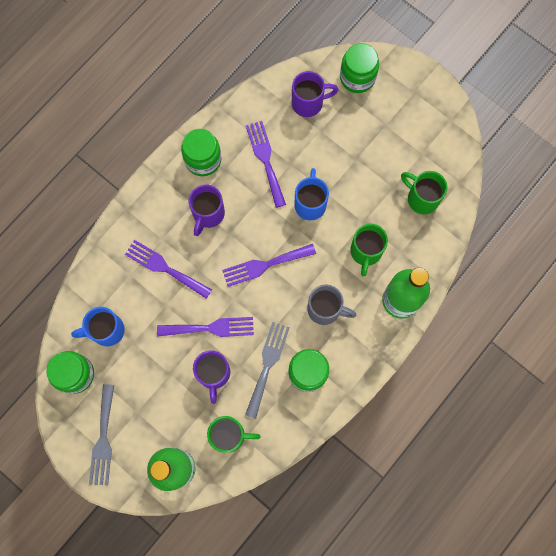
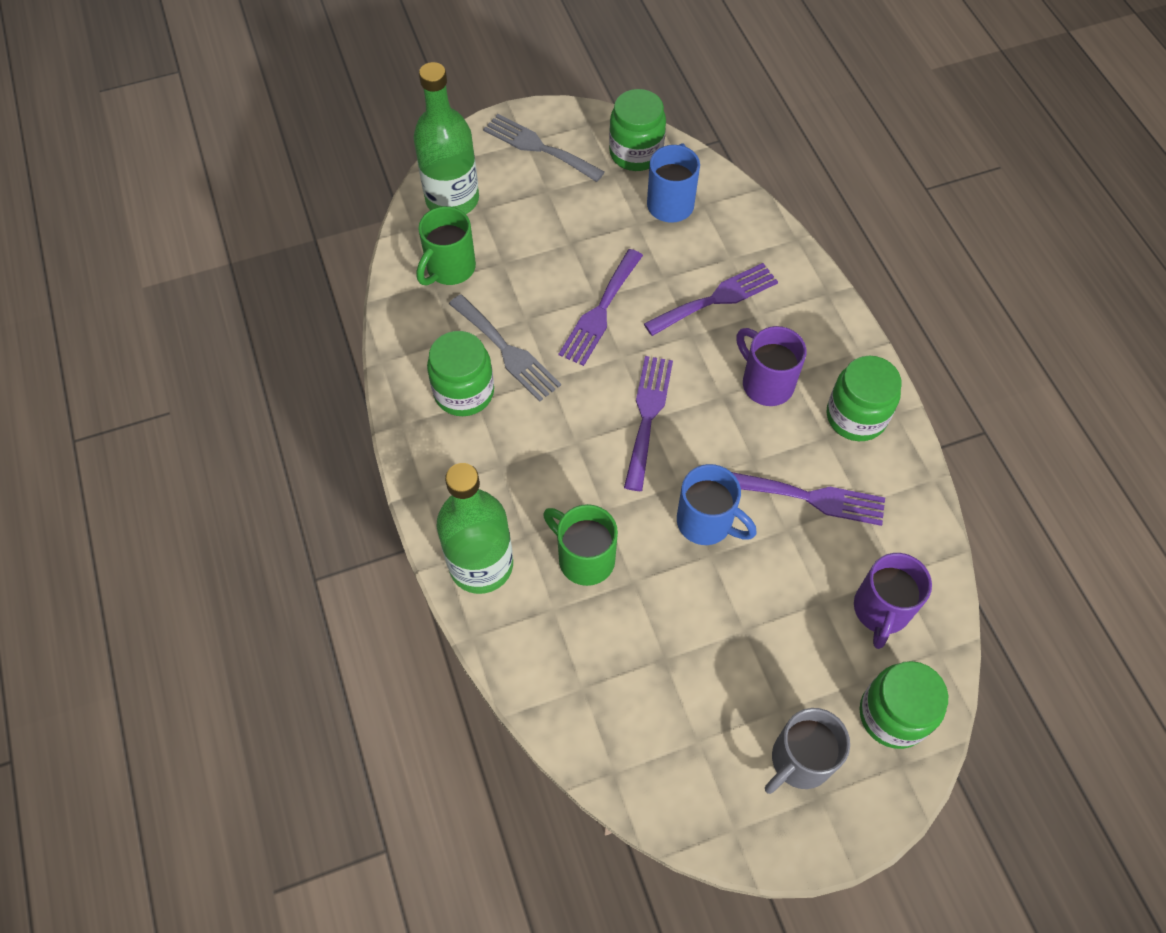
camera: 120 degrees right, 15 degrees down
(214, 374) = (537, 287): purple mug -> none
(325, 309) = (534, 458): grey mug -> grey mug (799, 761)
(421, 198) = (620, 692): green mug -> none

